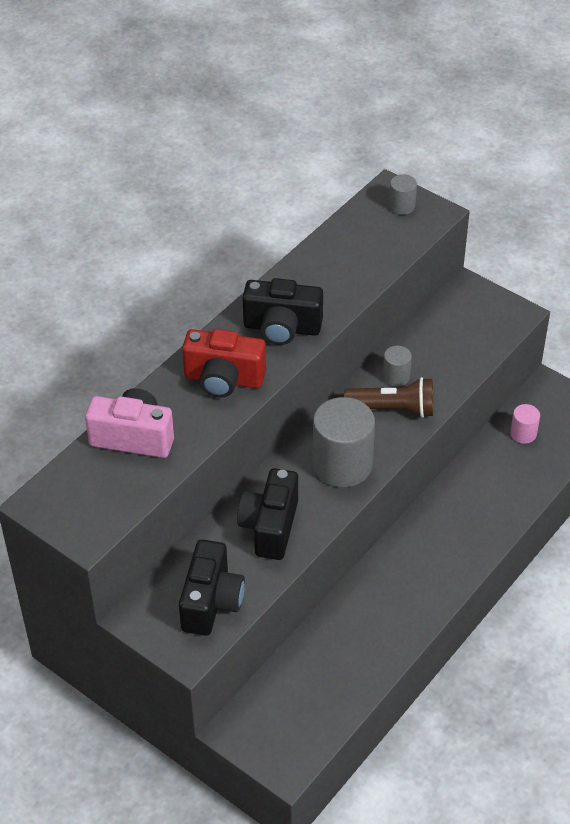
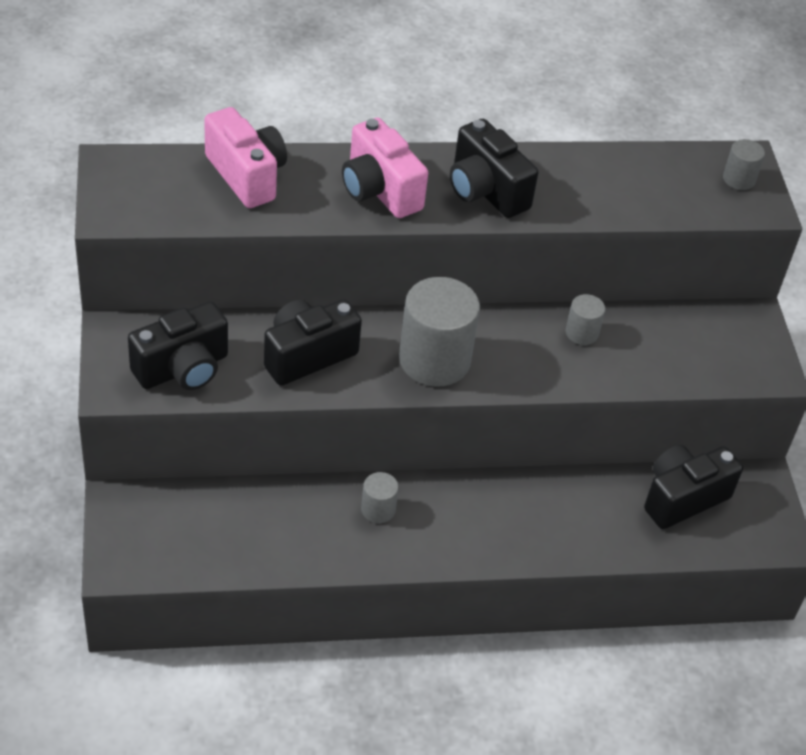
camera: 40 degrees right, 0 degrees up
(223, 379) = (379, 190): red camera -> pink camera
(382, 591) = (378, 509): none -> grey cylinder
(393, 409) = (542, 355): brown flashlight -> none
(523, 434) = (682, 498): pink cylinder -> black camera

